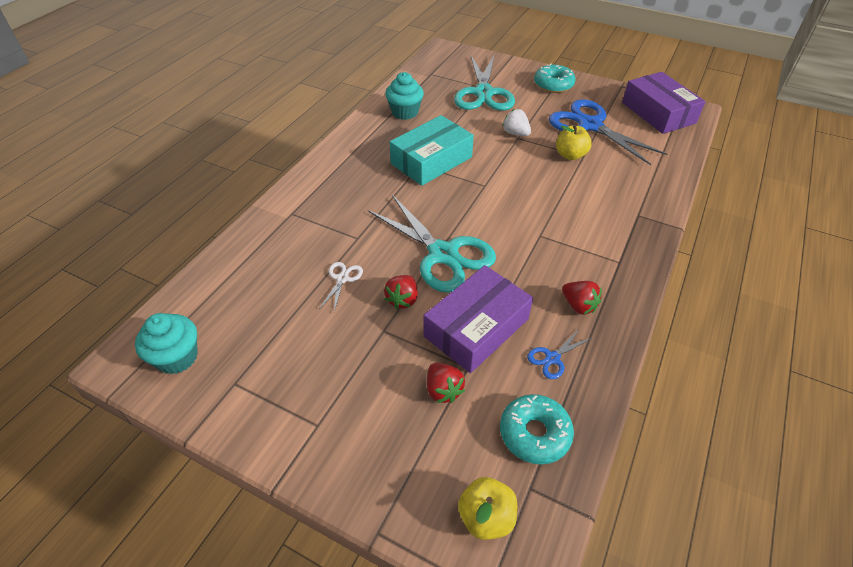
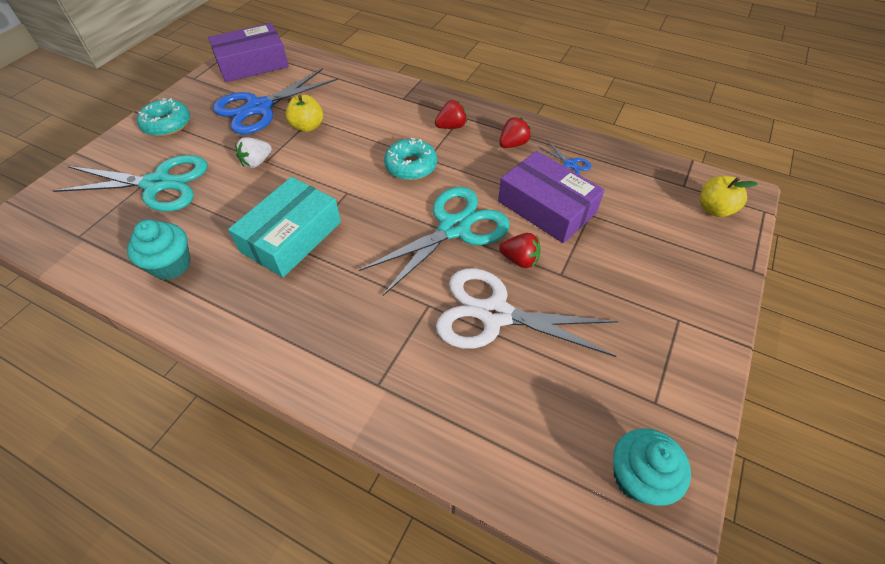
camera: 90 degrees left, 5 degrees up
(342, 279) = (495, 314): white scissors -> white scissors, size x2.39
(431, 160) = (291, 236): turquoise box -> turquoise box turned 75 degrees clockwise
(443, 390) = (617, 230): red strawberry -> red strawberry (451, 126)
(534, 433) = (640, 180): turquoise donut -> turquoise donut (411, 166)

